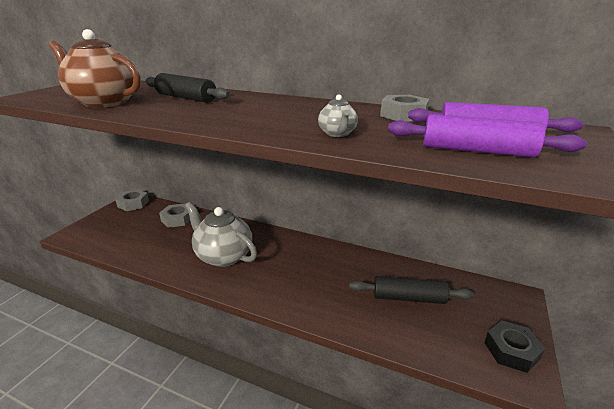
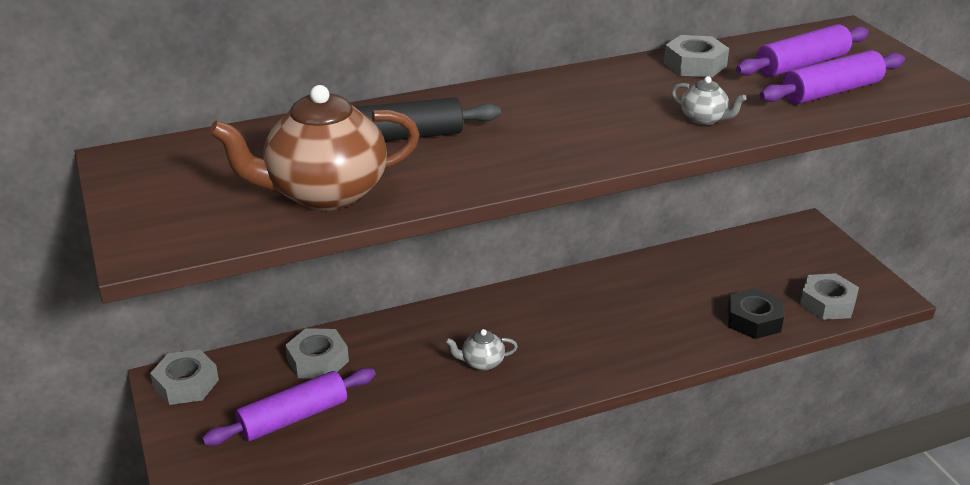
camera: 45 degrees left, 5 degrees up
(132, 233) = (293, 418): none -> purple rolling pin
(223, 256) = (482, 363): grey teapot -> grey teapot, size x0.44
(408, 298) = (732, 284): black rolling pin -> none
(462, 351) = (827, 303): none -> grey nut
(511, 350) = (855, 279): black nut -> black nut (753, 320)

